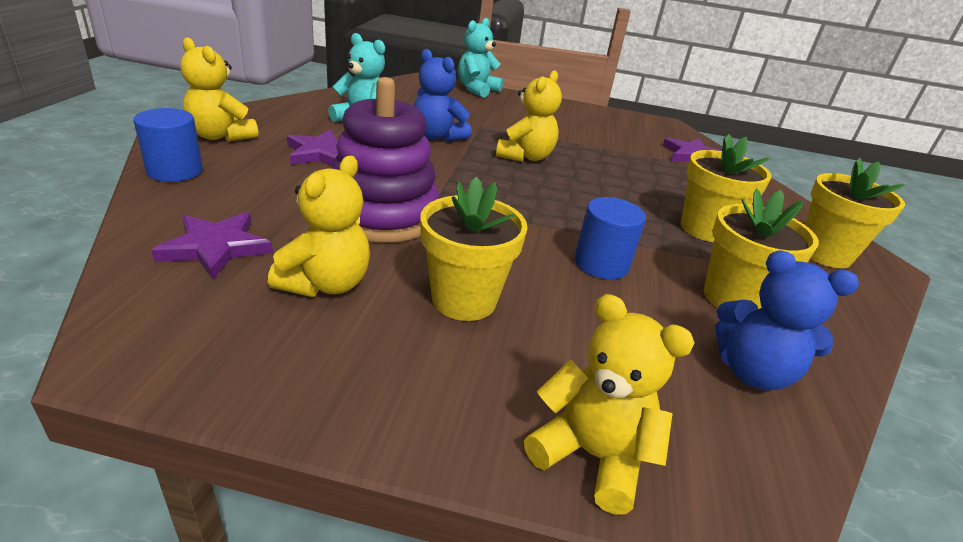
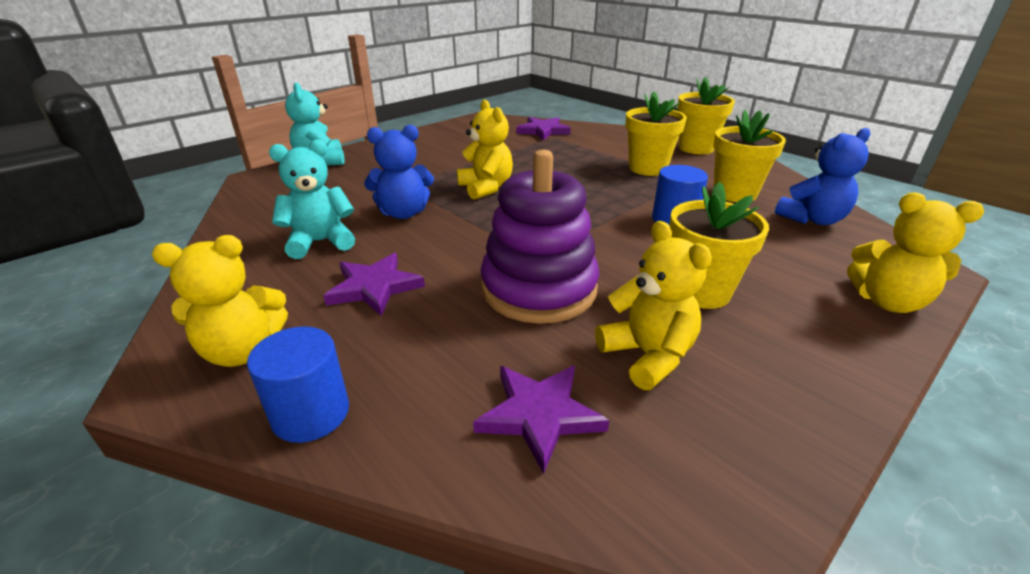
camera: 50 degrees left, 0 degrees up
(591, 455) = (887, 302): yellow teddy bear -> yellow teddy bear turned 135 degrees counterclockwise

